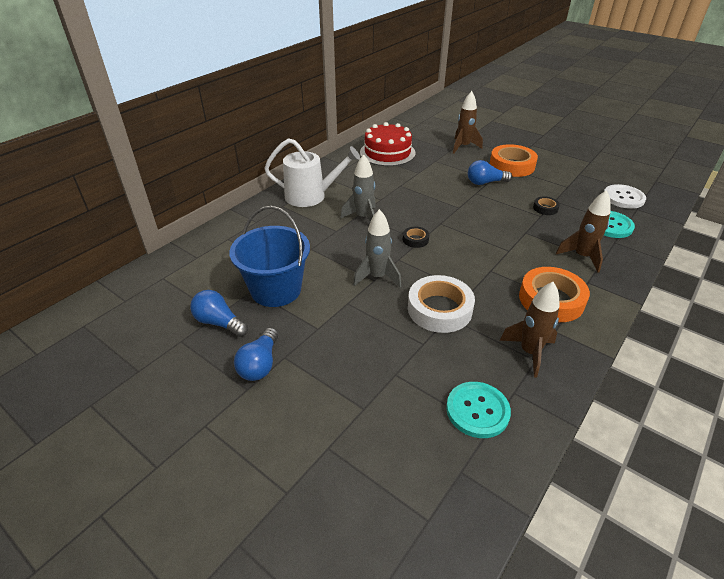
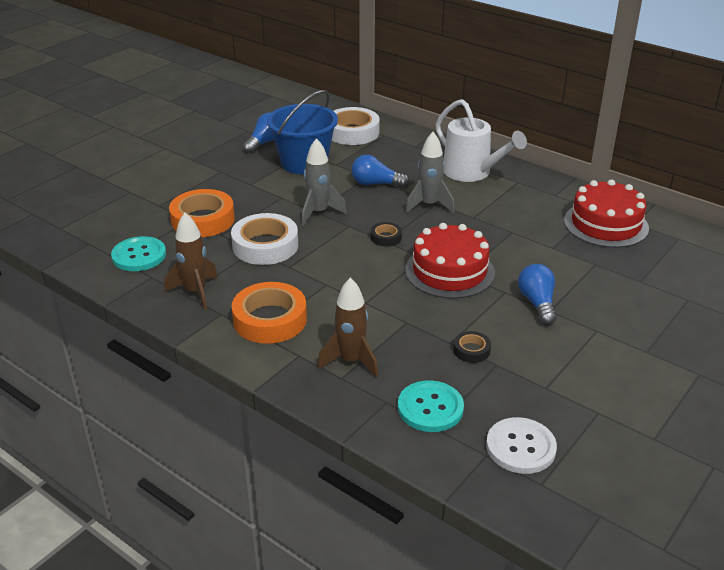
camera: 90 degrees right, 5 degrees down
(215, 258) = (352, 132): none -> white tape
(260, 364) = (215, 162): blue light bulb -> blue light bulb (375, 184)
(310, 196) = (471, 172): white watering can -> white watering can turned 45 degrees counterclockwise
(457, 212) = (449, 271): none -> red cake
(463, 147) = (655, 294): brown rocket -> none
(512, 165) = (603, 337): orange tape -> orange tape (203, 220)

